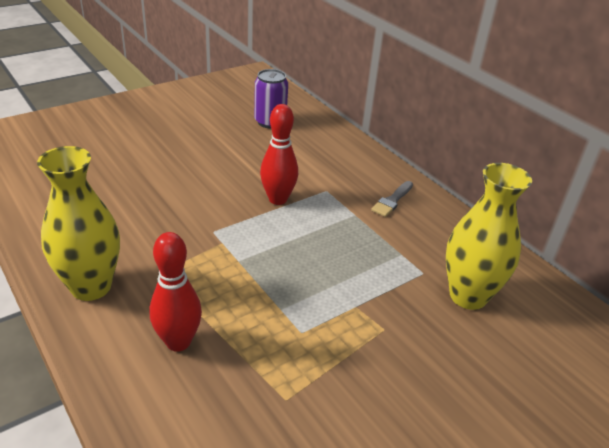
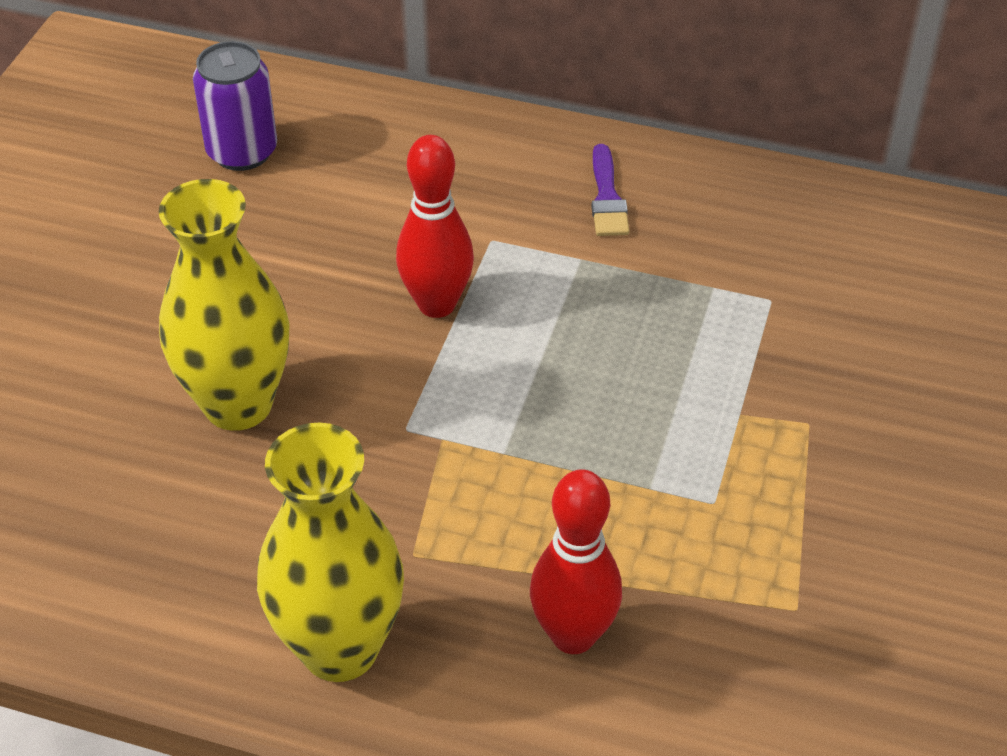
camera: 35 degrees left, 10 degrees up
(392, 201) = (607, 197): grey brush -> purple brush
(468, 296) = (859, 299): yellow vase -> yellow vase (238, 404)

